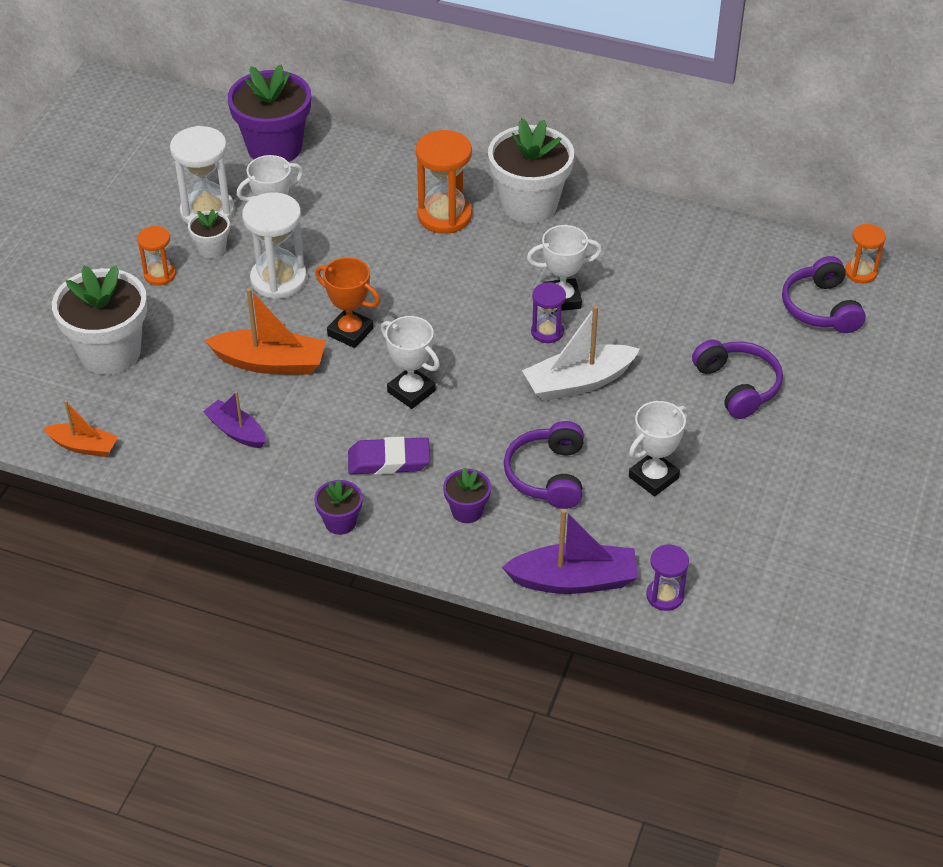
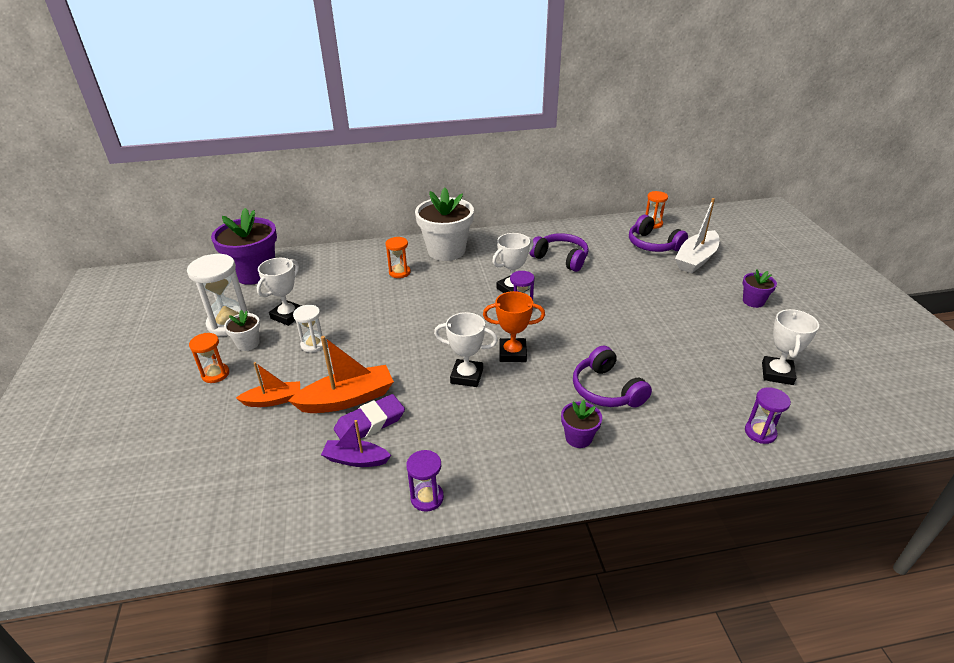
camera: 30 degrees left, 10 degrees down
(83, 446) = (222, 533): orange boat -> orange boat (273, 400)
(110, 352) = (204, 445): white flower pot -> none
(274, 498) = (427, 498): none -> purple hourglass
(278, 280) = (313, 344): white hourglass -> white hourglass, size x0.57
(340, 522) = (495, 491): purple flower pot -> purple flower pot (753, 301)
(350, 332) = (392, 357): orange trophy -> orange trophy (512, 353)
(389, 461) = (492, 428): purple eraser -> purple eraser (370, 423)
(444, 216) = (399, 272): orange hourglass -> orange hourglass, size x0.57
(574, 580) = (696, 451): purple boat -> none
(578, 382) = (568, 328): white boat -> white boat (696, 259)
(653, 477) = (669, 362): white trophy -> white trophy (777, 374)
(737, 386) = (657, 295): purple headphones -> purple headphones (561, 258)

